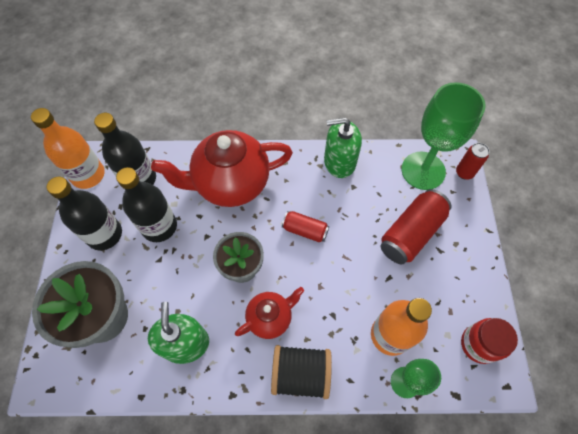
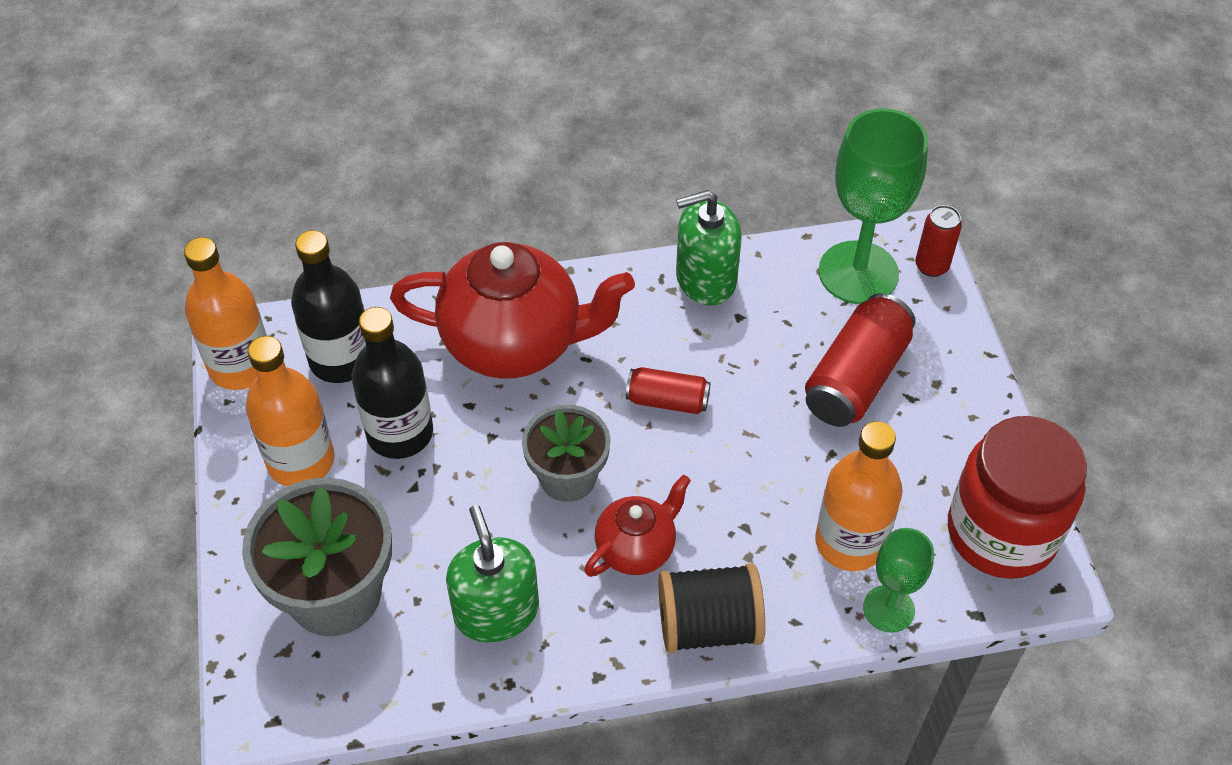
camera: 10 degrees left, 10 degrees down
(104, 234) = (301, 461): black bottle -> orange bottle
(231, 183) = (514, 343): red teapot -> red teapot turned 150 degrees counterclockwise
(478, 344) = (1001, 533): red jar -> red jar, size x1.70

